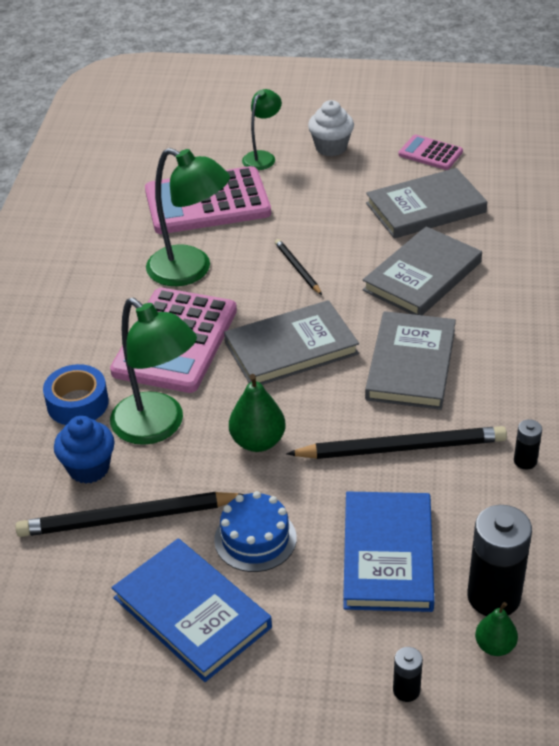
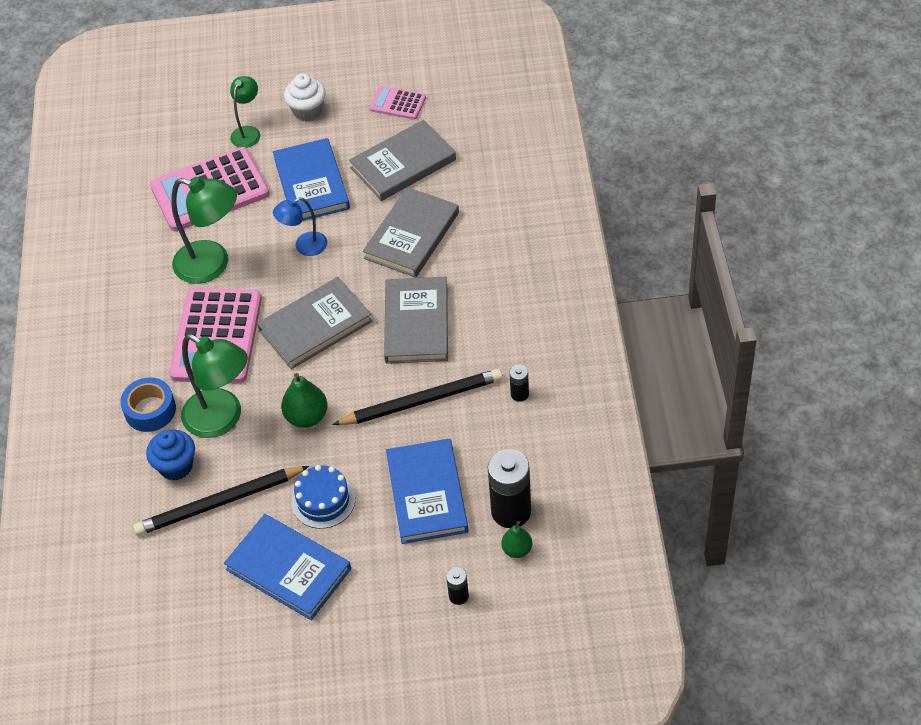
camera: 10 degrees left, 10 degrees up
(297, 269) = (304, 246): black pencil -> blue lamp
(319, 212) = (311, 184): none -> blue book

